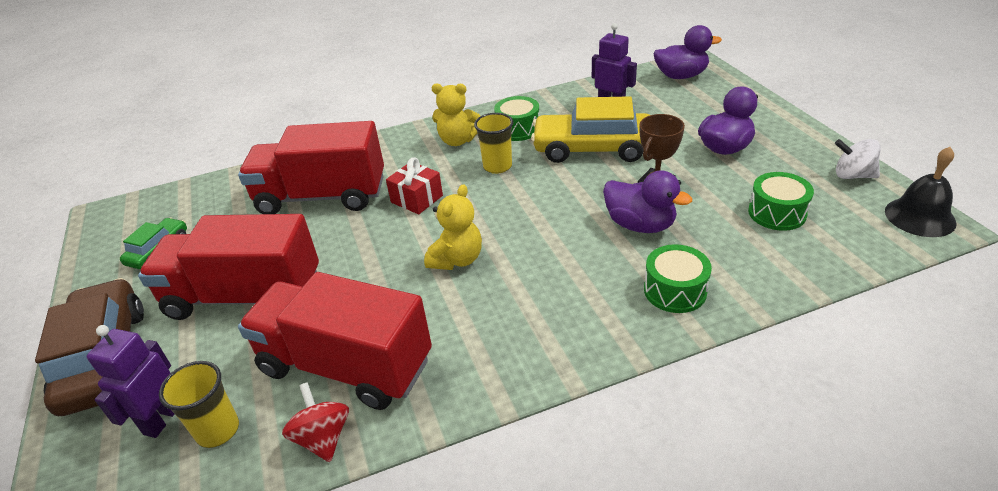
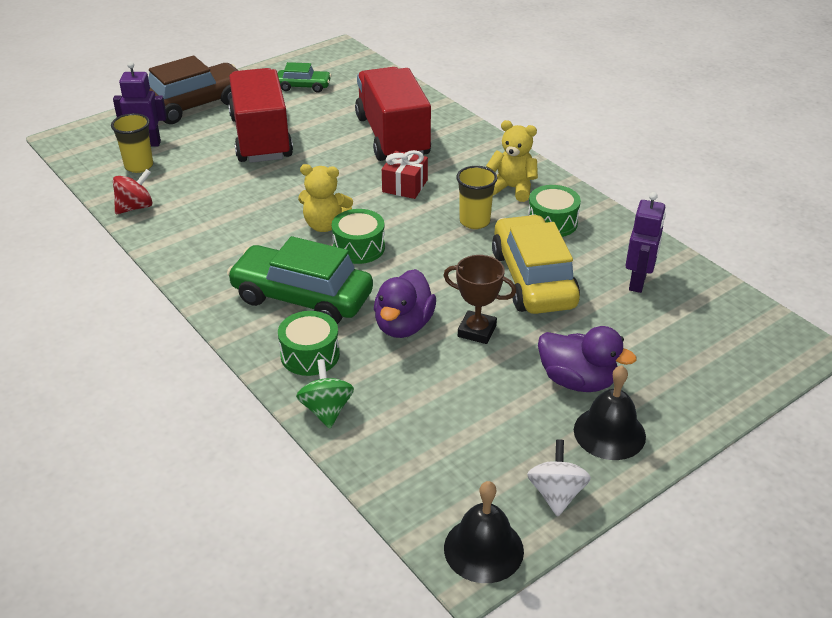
camera: 70 degrees right, 0 degrees up
(346, 365) = (198, 200): red truck -> none
(457, 141) = (512, 188): yellow teddy bear -> yellow teddy bear turned 120 degrees clockwise
(579, 288) = (302, 297): none -> green car
(681, 76) = (750, 334): purple duck -> none
(759, 286) = (326, 410): none -> green spinning top
(777, 213) = (454, 424): green drum -> green drum (359, 247)
(784, 143) = (609, 433): none -> black bell

